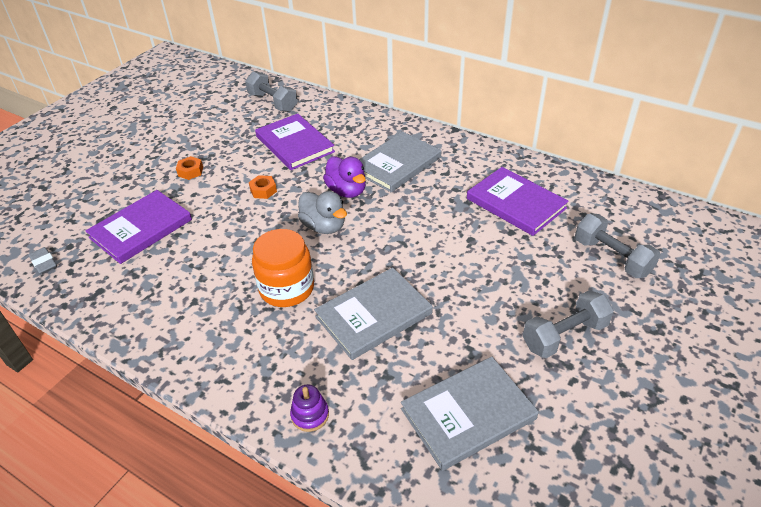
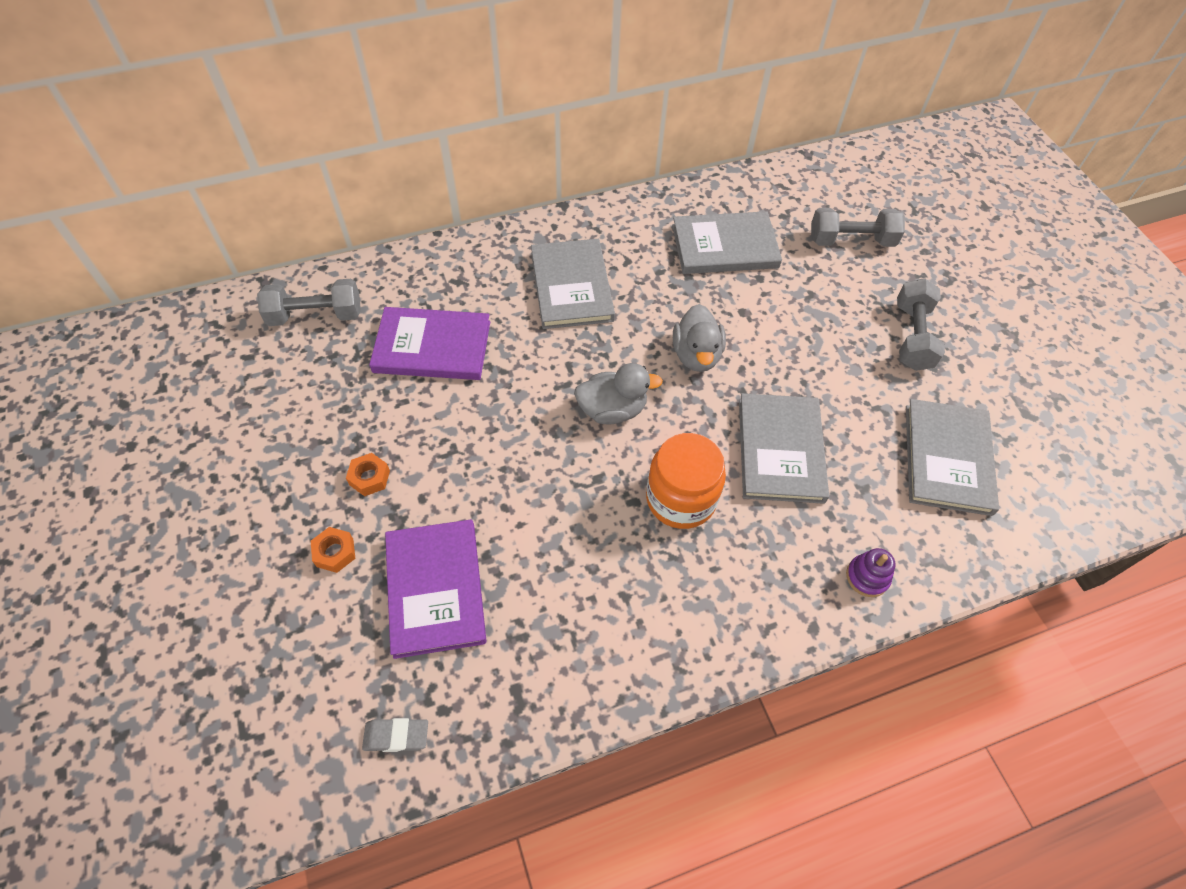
camera: 55 degrees left, 15 degrees up
(263, 190) = (491, 426): orange nut -> orange nut (335, 552)
(347, 191) = (572, 354): purple duck -> none
(407, 238) = (696, 355): none -> grey duck
(515, 203) = (725, 246): purple book -> grey book

